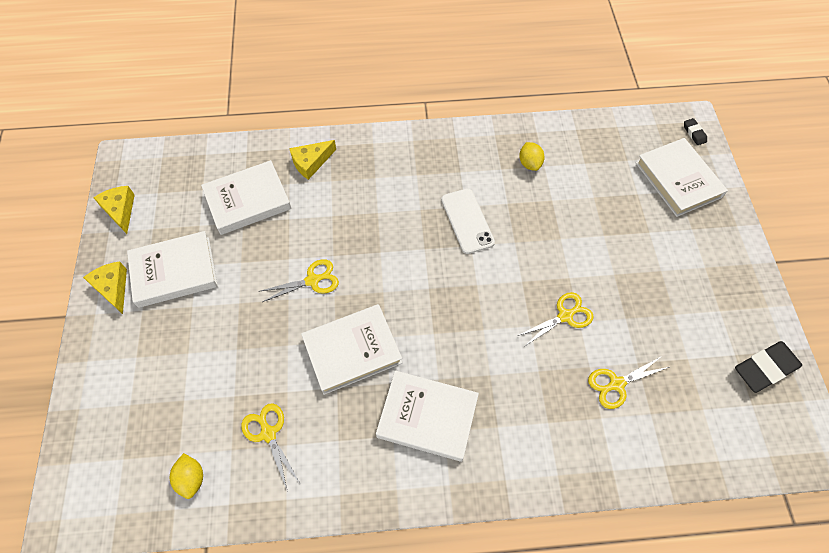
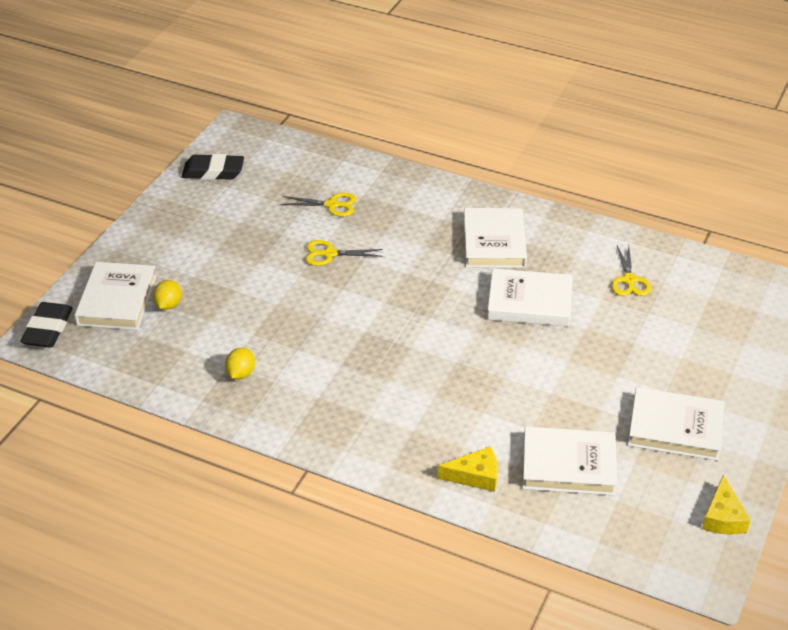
camera: 150 degrees left, 20 degrees down
(113, 288) = (745, 439): yellow cheese -> none
(191, 478) = (703, 279): yellow lemon -> yellow lemon (168, 305)
(312, 280) = (536, 365): yellow scissors -> none
(427, 417) = (494, 242): white book -> white book turned 45 degrees clockwise
(467, 221) = (350, 351): white phone -> none
(694, 133) = (48, 329): black eraser -> black eraser, size x2.01

